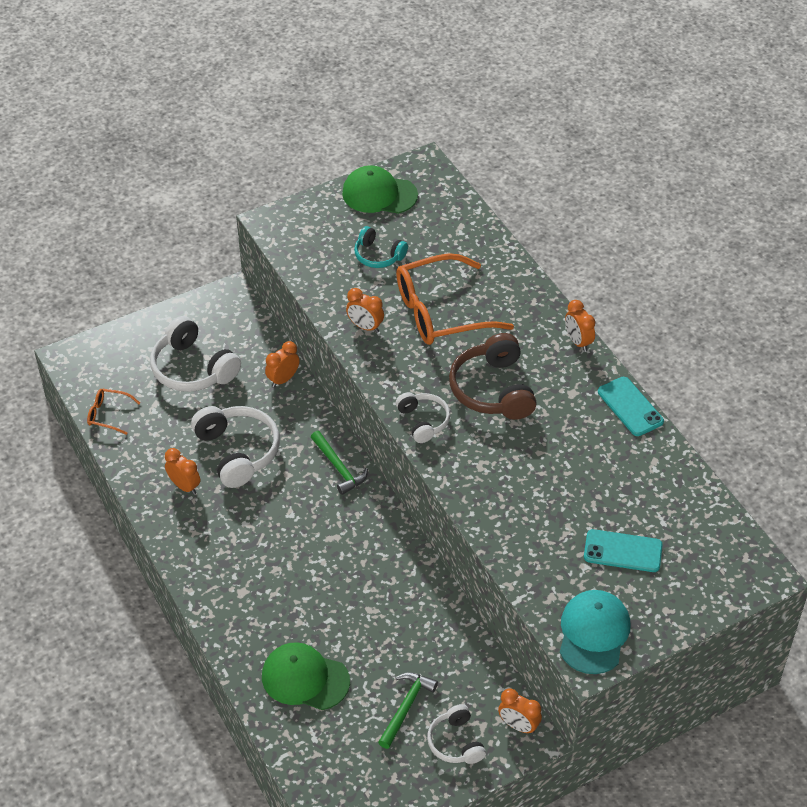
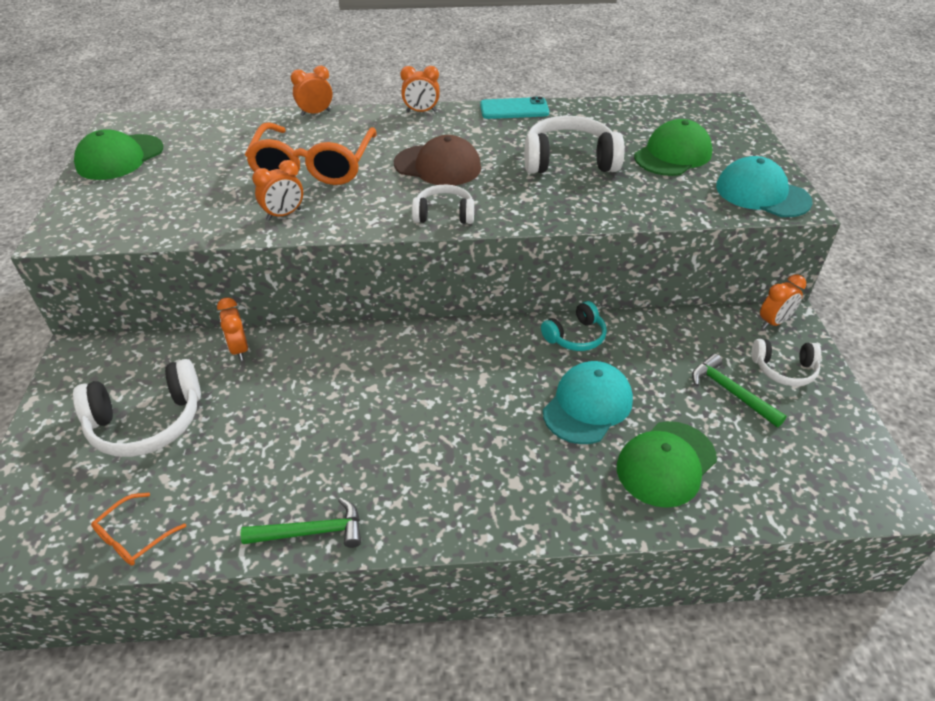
camera: 65 degrees left, 5 degrees down
(184, 486) = (318, 489): orange clock -> orange clock (315, 113)
(238, 451) = (307, 420): white headphones -> white headphones (569, 160)
(338, 468) = (393, 345): green hammer -> green hammer (312, 532)
(339, 613) = (587, 405): none -> turquoise cap
(378, 255) = (198, 180): turquoise headphones -> turquoise headphones (575, 336)
(492, 389) = (438, 166): brown headphones -> brown cap
(623, 551) = (672, 155): turquoise phone -> green cap

